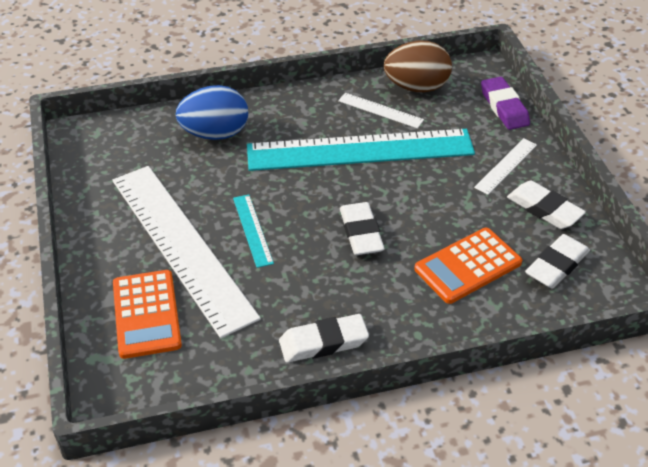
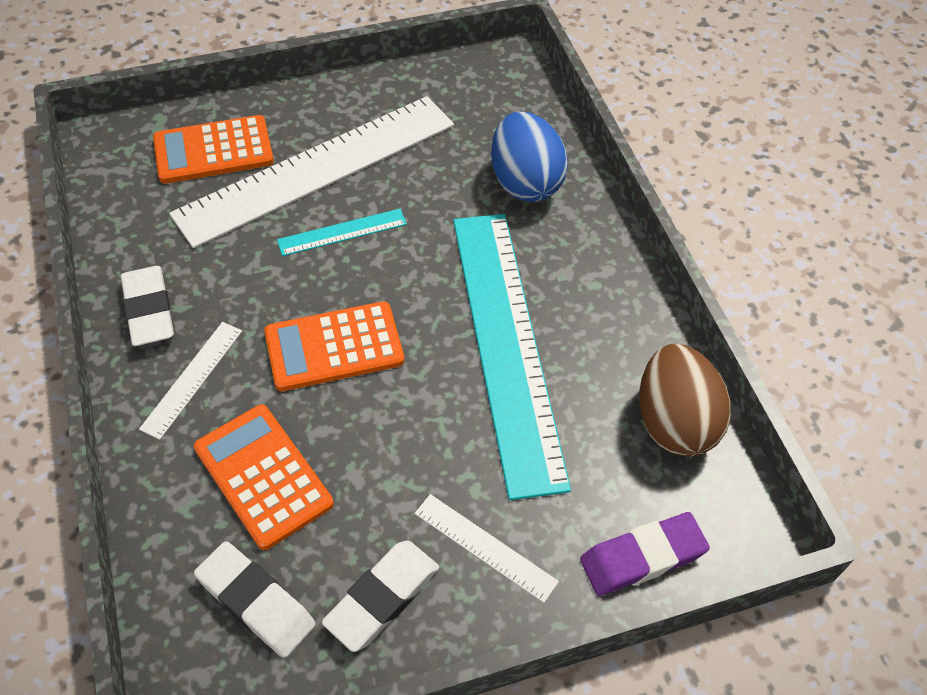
camera: 85 degrees right, 10 degrees up
(361, 233) = (334, 347): white eraser -> orange calculator
(380, 110) = (604, 370): white ruler -> white ruler (192, 378)

